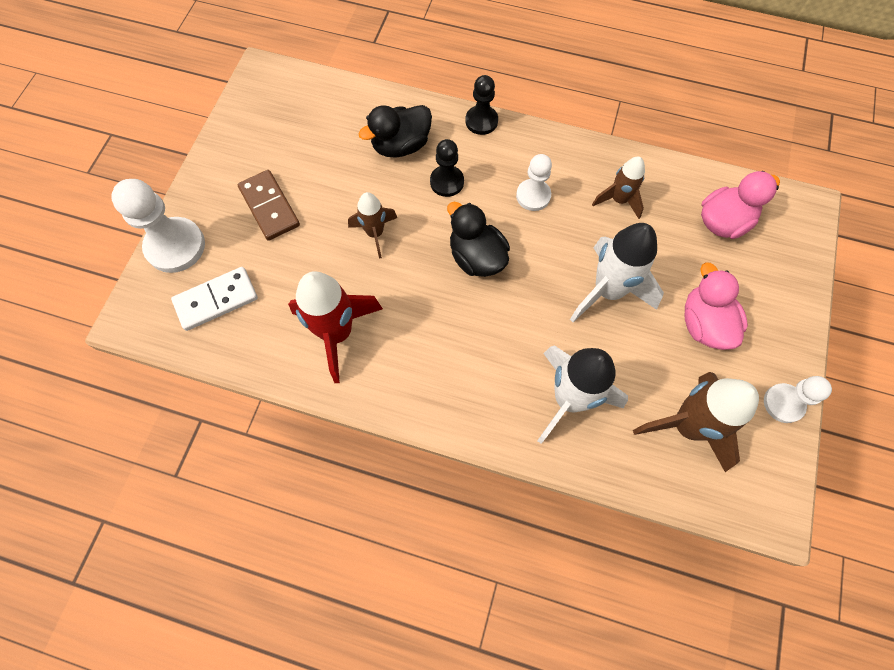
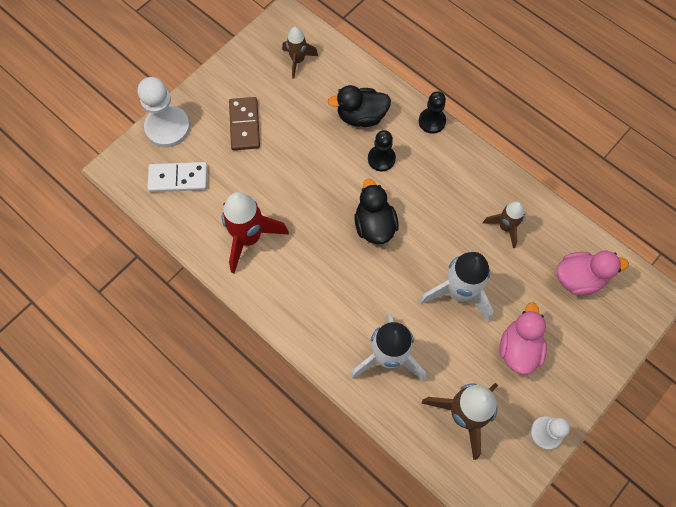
camera: 25 degrees right, 0 degrees up
(375, 233) = (310, 176): brown rocket -> brown rocket (298, 60)
(533, 196) = (441, 196): white pawn -> none

